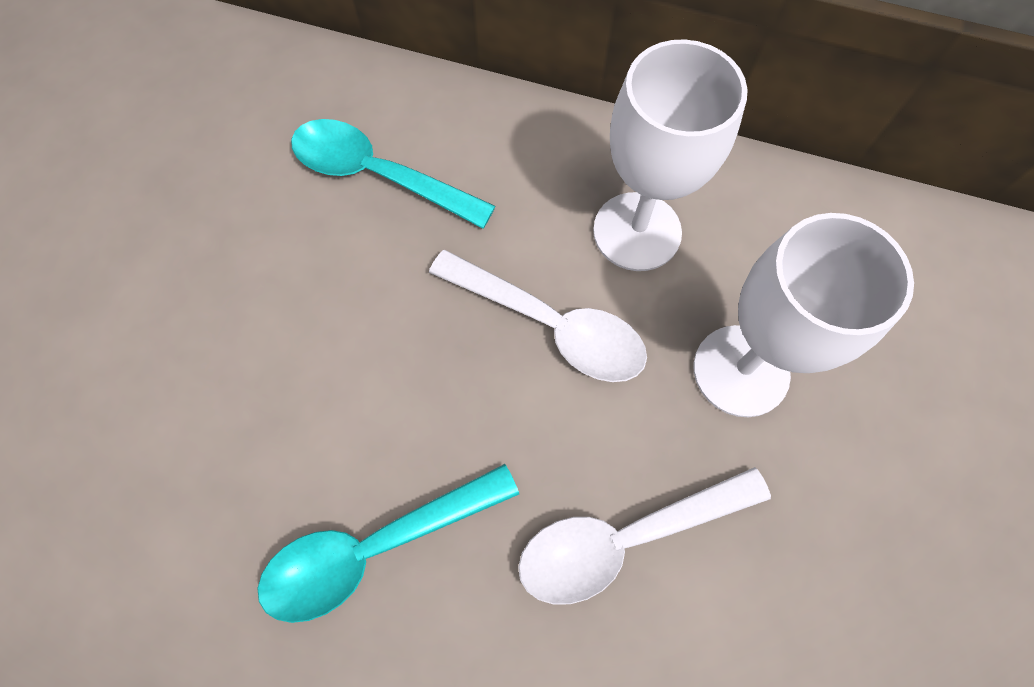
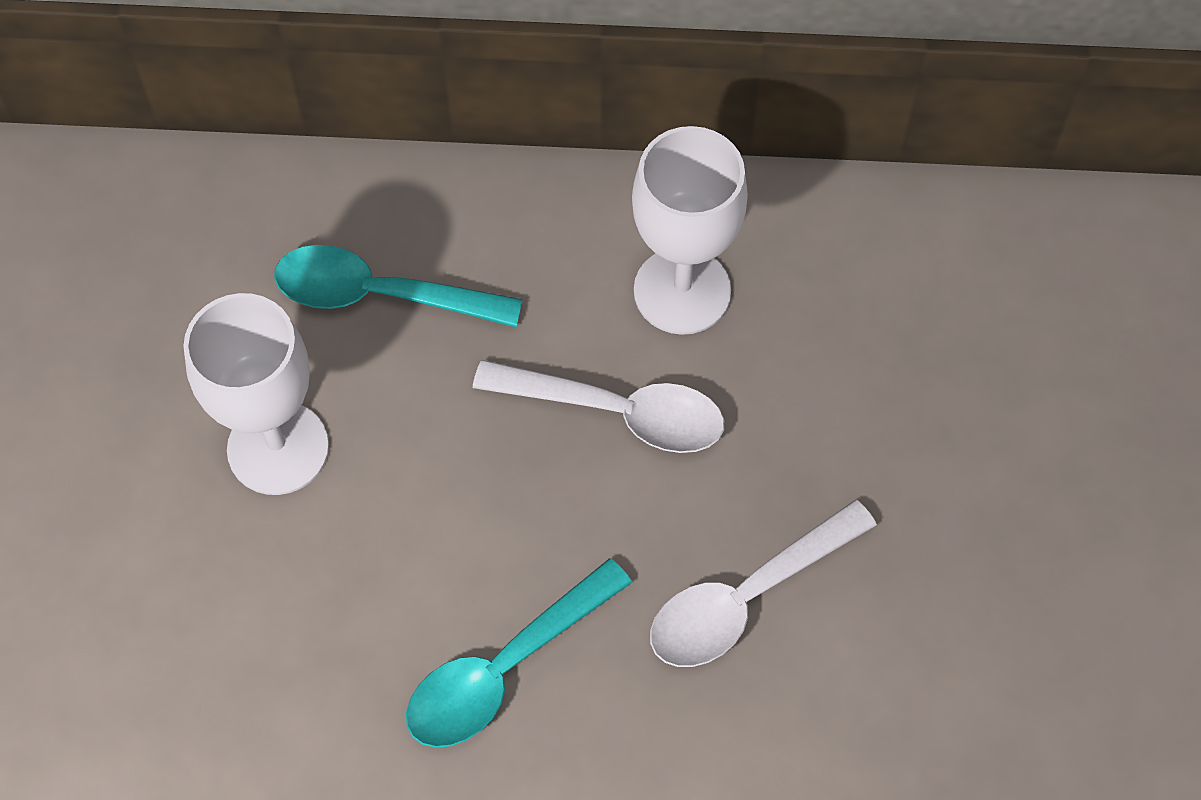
camera: 15 degrees left, 5 degrees down
(741, 371) = (823, 410): white goblet -> white goblet (278, 448)

